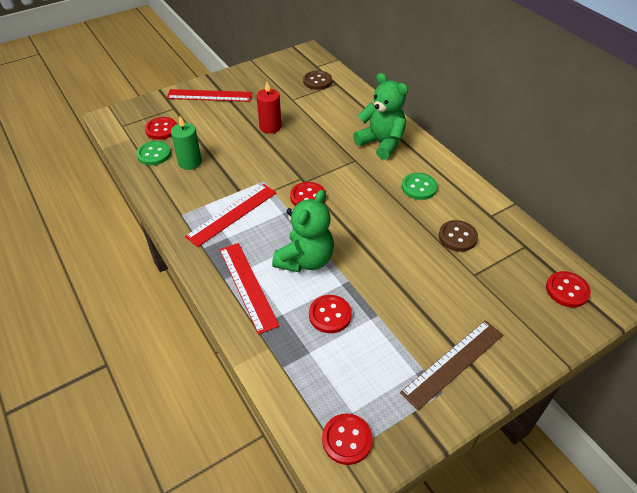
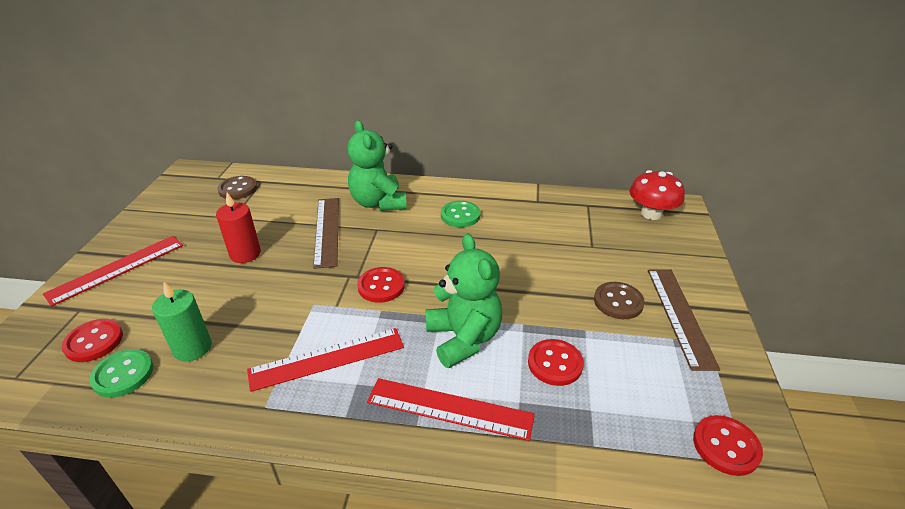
camera: 50 degrees left, 10 degrees down
(232, 214) = (327, 358): red ruler -> red ruler turned 75 degrees clockwise
(327, 142) = (327, 231): none -> brown ruler
(381, 143) = (378, 203): green teddy bear -> green teddy bear turned 105 degrees counterclockwise
(457, 237) = (541, 230): brown button -> brown button (618, 302)
(567, 290) = (651, 214): red button -> red mushroom

